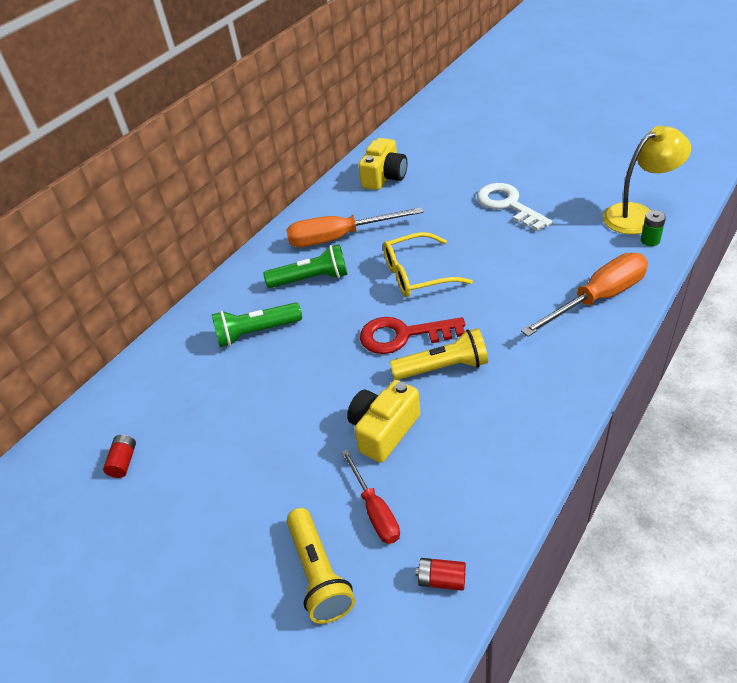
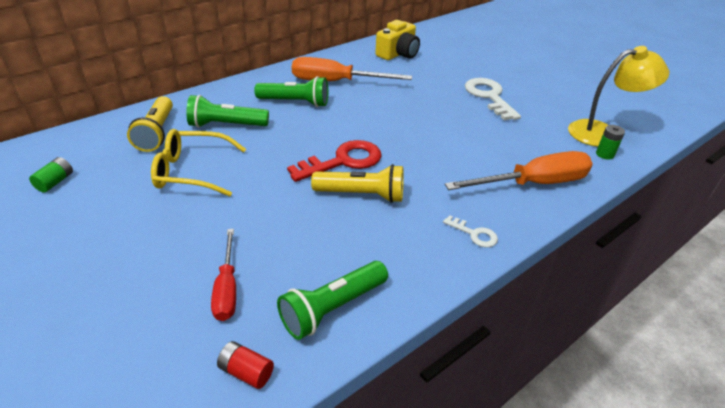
camera: 10 degrees right, 5 degrees down
(123, 462) = (55, 182): red battery -> green battery
(319, 574) = (140, 324): yellow flashlight -> yellow flashlight (157, 133)
(383, 430) = (279, 226): yellow camera -> none
(403, 335) = (343, 161): red key -> red key turned 135 degrees clockwise
(416, 275) = (381, 122): yellow glasses -> yellow glasses (191, 171)
(481, 494) = (332, 308): none -> green flashlight
(569, 373) = (474, 234): none -> white key

